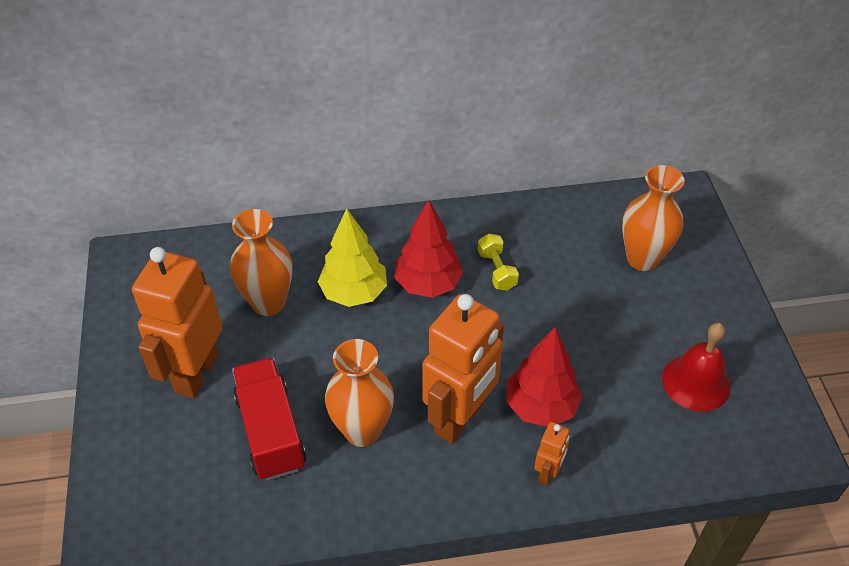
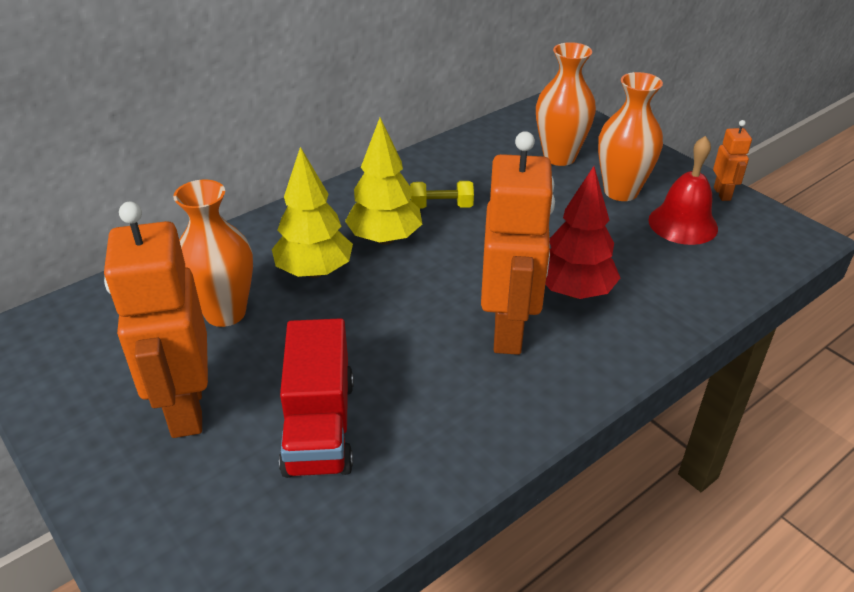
camera: 30 degrees left, 10 degrees down
(271, 431) = (319, 426): red truck -> red truck turned 135 degrees counterclockwise
(362, 431) = (420, 382): orange vase -> orange vase (621, 191)
(428, 284) = (385, 239): red tree -> yellow tree
(497, 270) = (441, 206): yellow dumbbell -> yellow dumbbell turned 45 degrees counterclockwise
(548, 473) = (628, 340): orange robot -> orange robot (722, 194)

